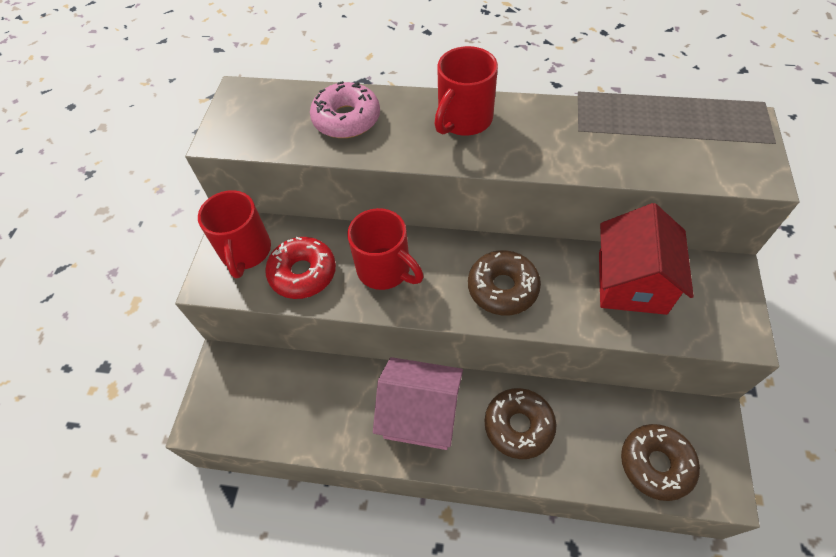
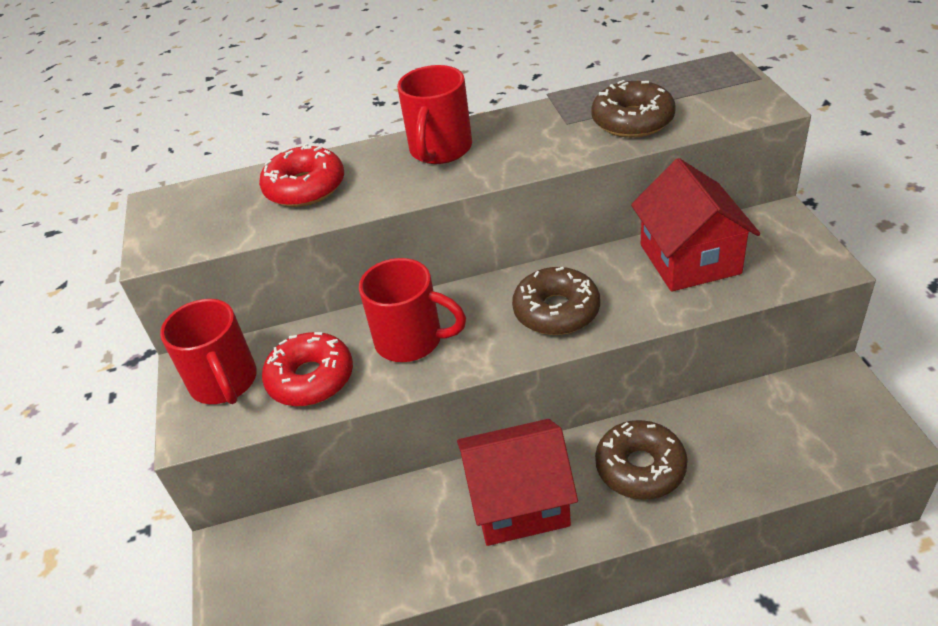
camera: 20 degrees left, 15 degrees down
(346, 119) = (305, 188): pink donut -> red donut
(420, 414) = (519, 502): pink house -> red house
(656, 464) = (809, 444): brown donut -> brown donut (632, 121)

